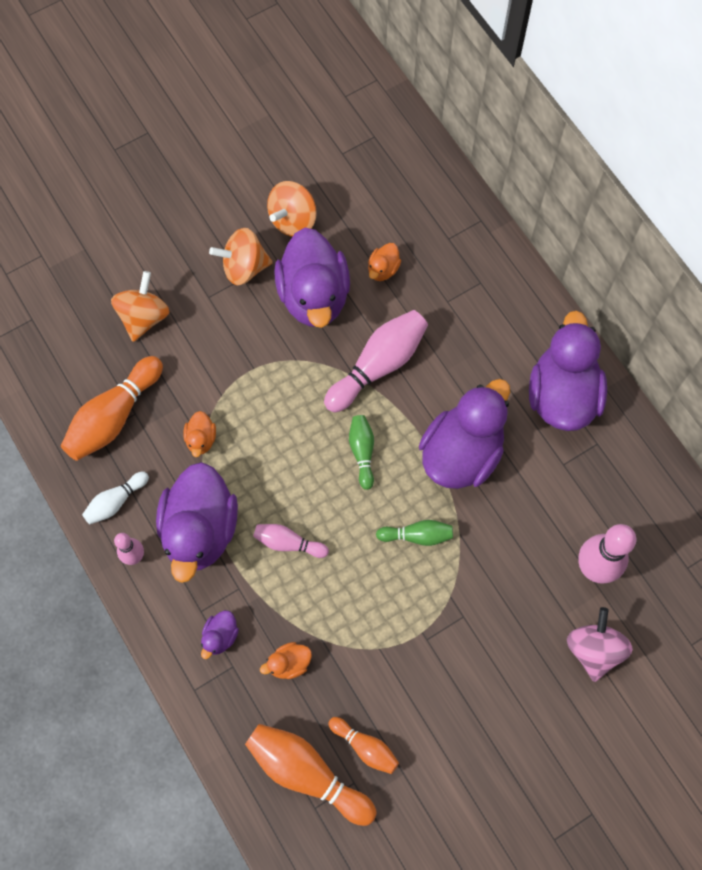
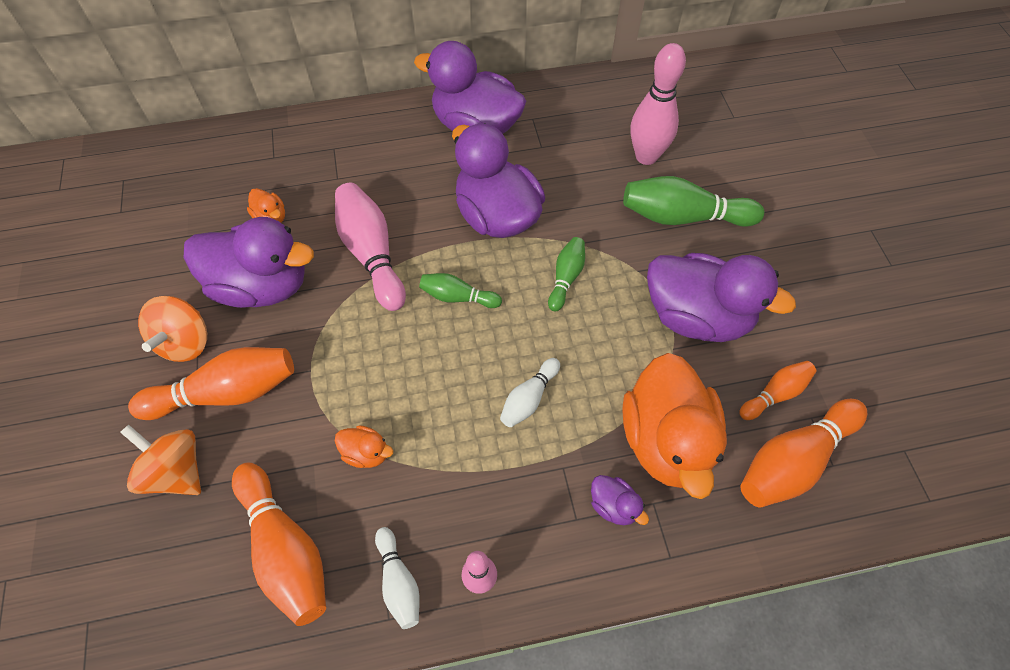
camera: 70 degrees left, 10 degrees down
(200, 530) = (477, 489): purple duck -> purple duck (697, 317)
(214, 318) = (226, 393): none -> orange bowling pin
(288, 543) = (529, 398): pink bowling pin -> white bowling pin
(289, 663) = (666, 441): orange duck -> orange duck, size x2.38
(293, 220) = (163, 278): orange spinning top -> none
(531, 623) = (683, 217): none -> green bowling pin
(594, 649) = (721, 181): pink spinning top -> none

